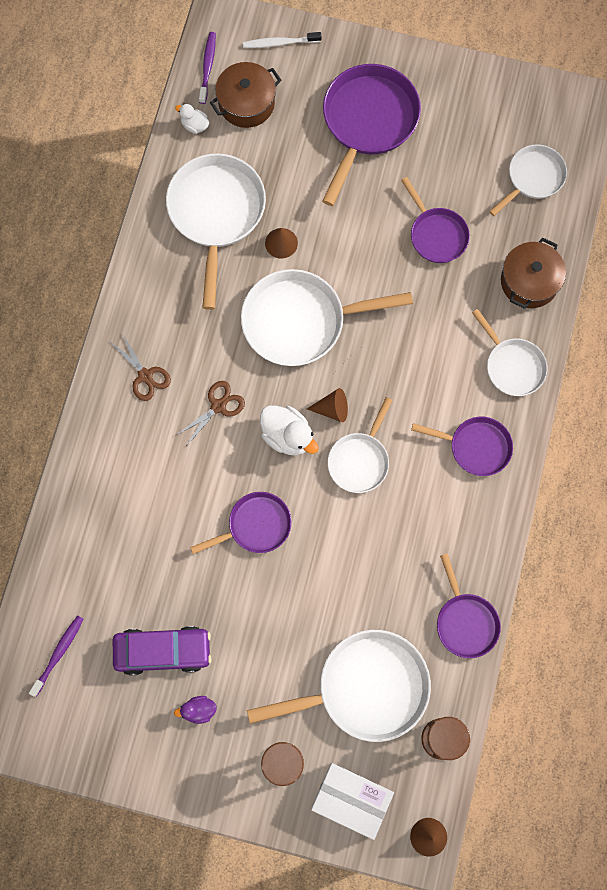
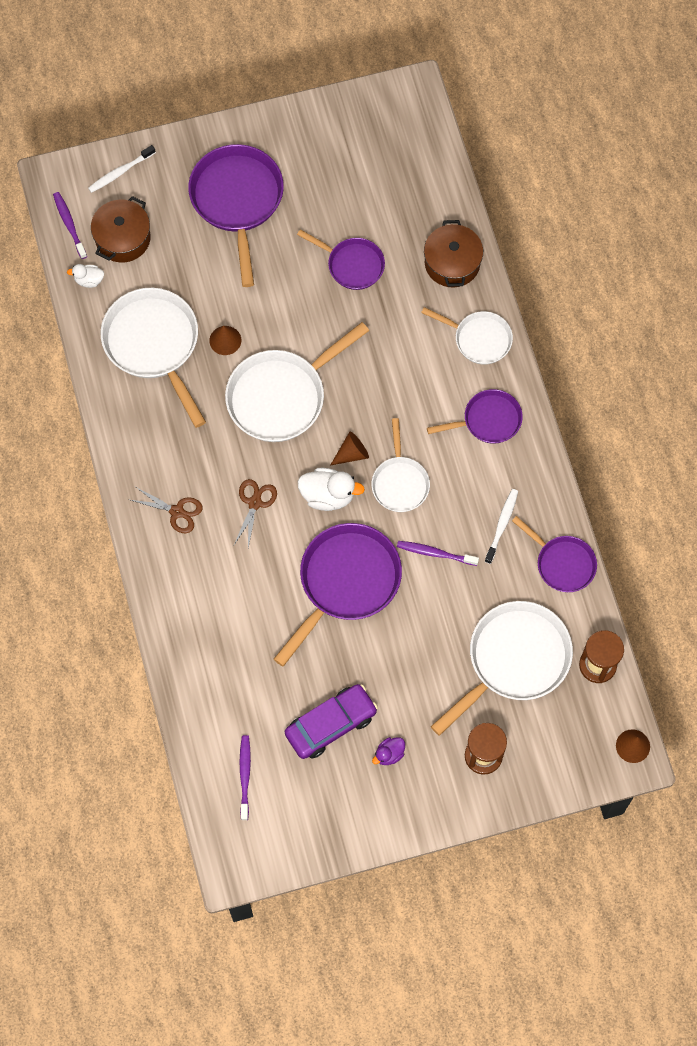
camera: 30 degrees left, 5 degrees down
(255, 526) = (345, 582): purple pan -> purple pan, size x1.70
(351, 800) = (555, 753): white box -> none
(353, 545) = (435, 553): none -> purple toothbrush
(430, 553) = (502, 525): none -> white toothbrush
(533, 178) = (404, 176): white pan -> none

